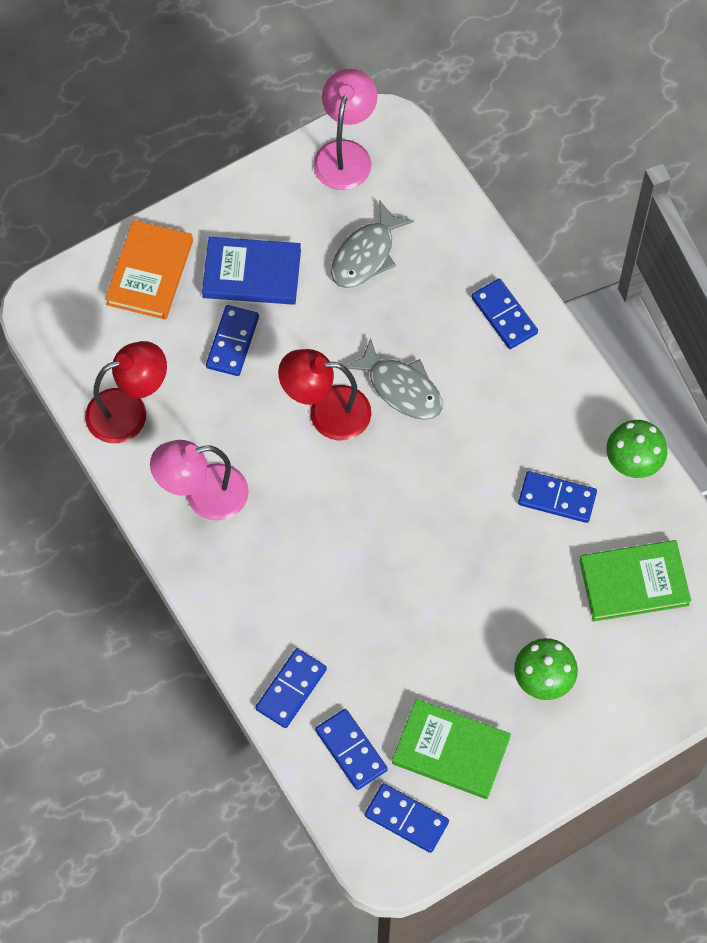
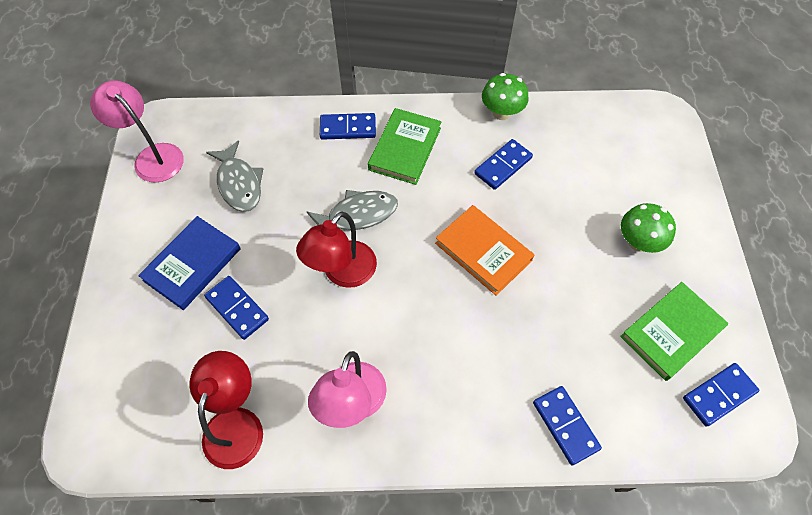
camera: 60 degrees left, 5 degrees down
(150, 272) = (130, 338): orange book -> orange book (483, 251)
(351, 750) = (641, 406): blue domino -> none
(634, 582) = (590, 154): green book -> green book (405, 148)

